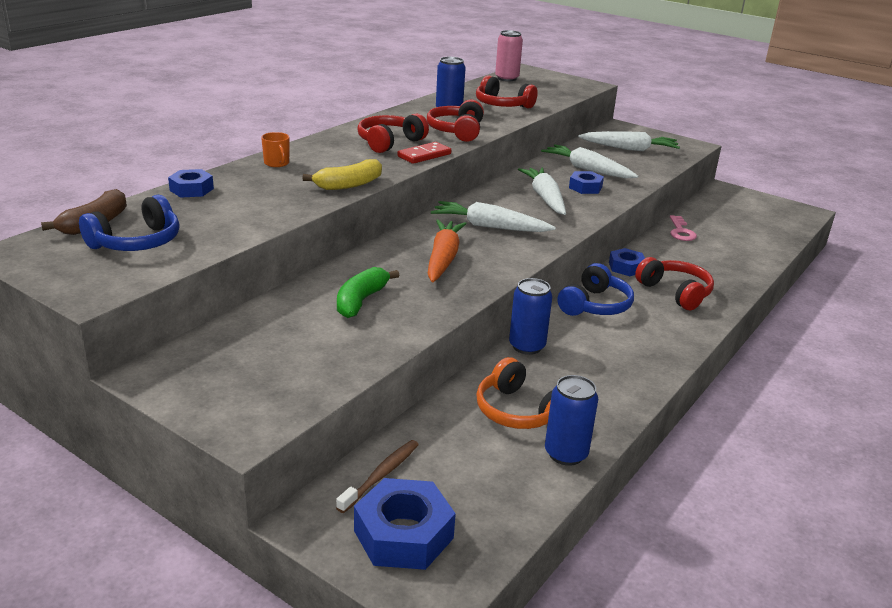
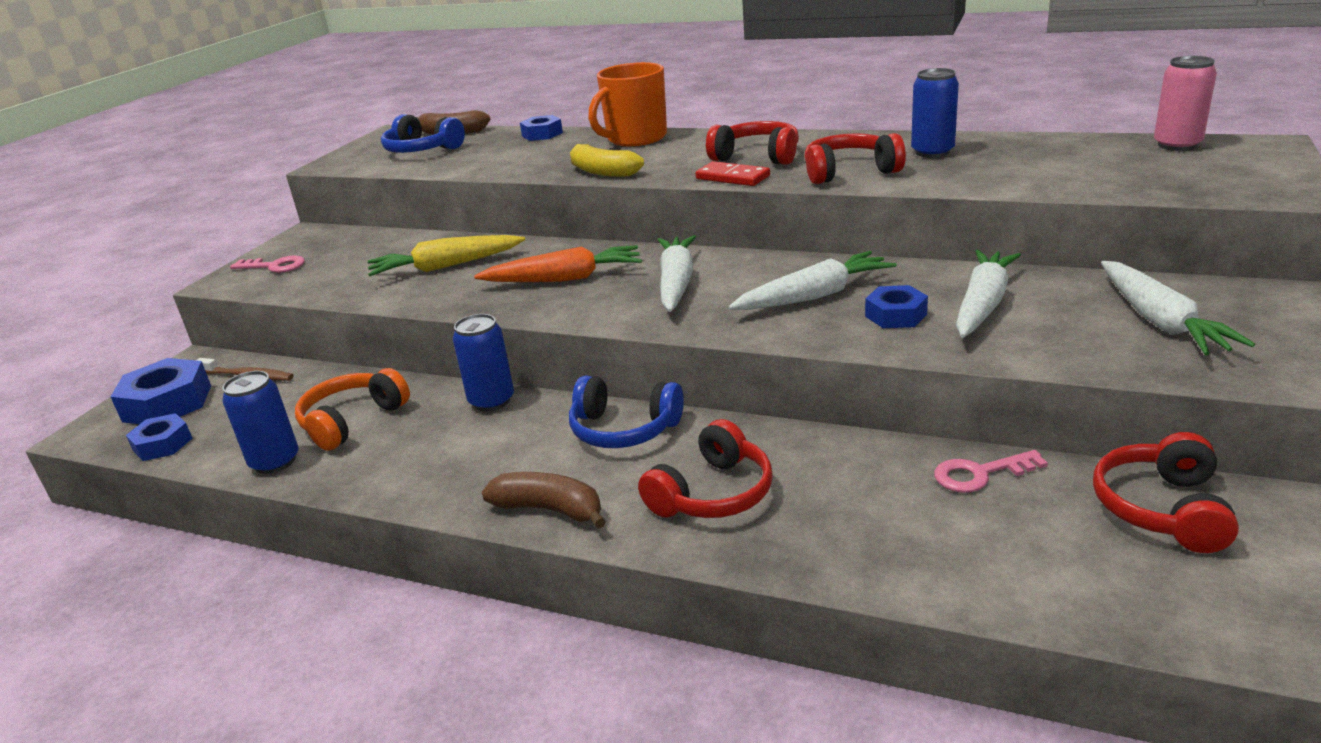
camera: 80 degrees right, 0 degrees up
(240, 395) = (275, 266): none -> pink key
(277, 163) = (635, 138): orange mug -> orange mug, size x2.16
(361, 301) = (446, 266): green banana -> yellow carrot
(502, 105) = (1018, 169): red headphones -> red headphones (1162, 509)
(626, 267) = (770, 437): blue nut -> blue nut (162, 444)
(675, 341) = (549, 509): none -> brown banana

